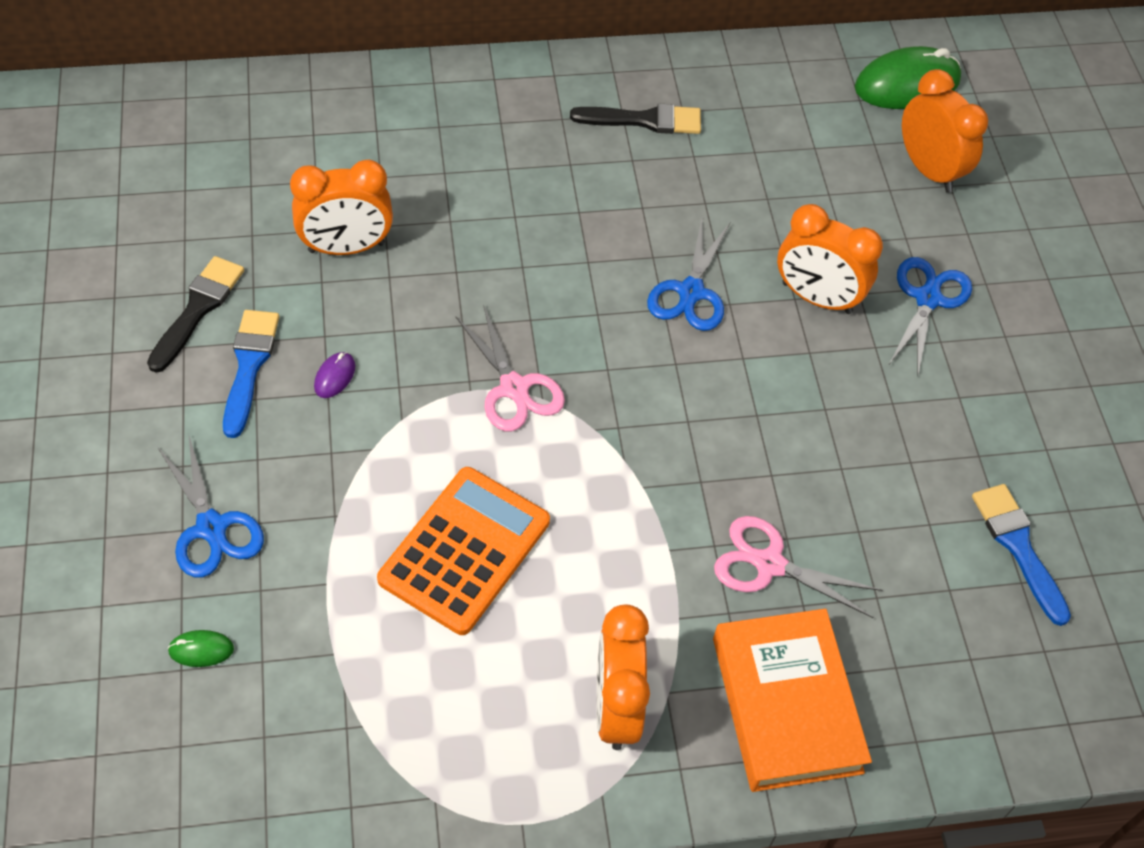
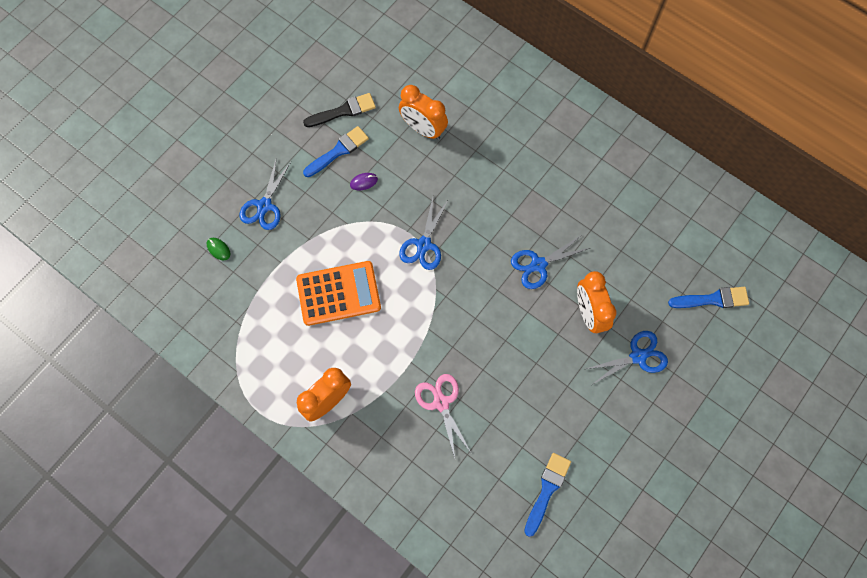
camera: 50 degrees right, 15 degrees up
(514, 388) = (424, 245): pink scissors -> blue scissors
(644, 120) = (608, 169): black brush -> none
(786, 704) = (387, 459): orange book -> none
(907, 84) = (754, 249): green mouse -> none
(928, 170) = (713, 299): orange clock -> blue brush

